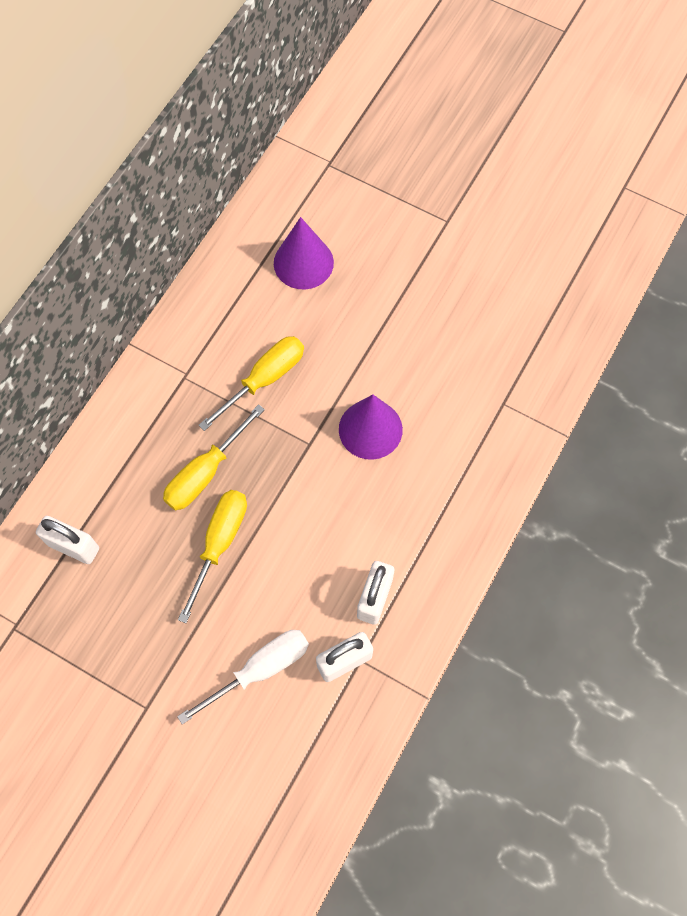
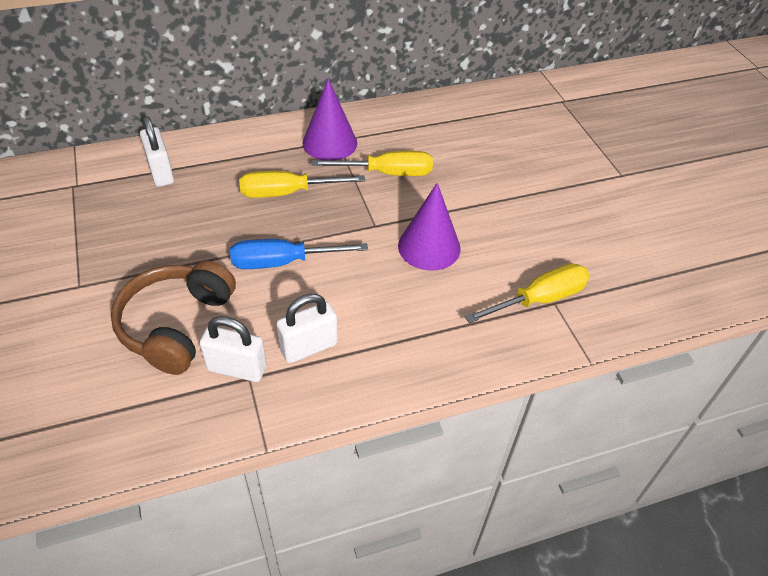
camera: 40 degrees right, 20 degrees down
(220, 542) = (247, 234): yellow screwdriver -> yellow screwdriver (540, 299)
(261, 669) = (176, 325): white screwdriver -> brown headphones
(276, 544) = (281, 262): none -> blue screwdriver
(303, 262) = (487, 135): purple cone -> purple cone (330, 143)

